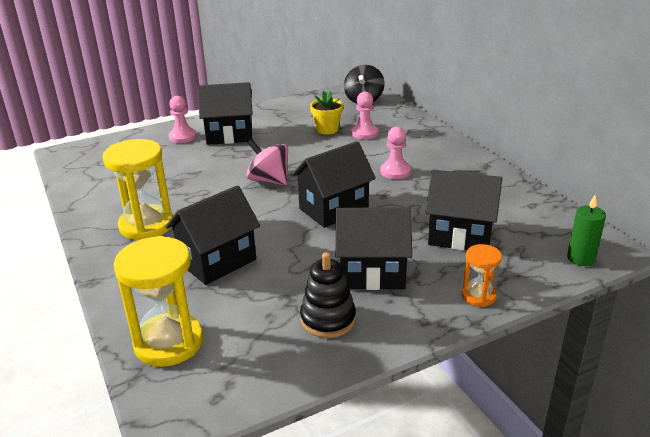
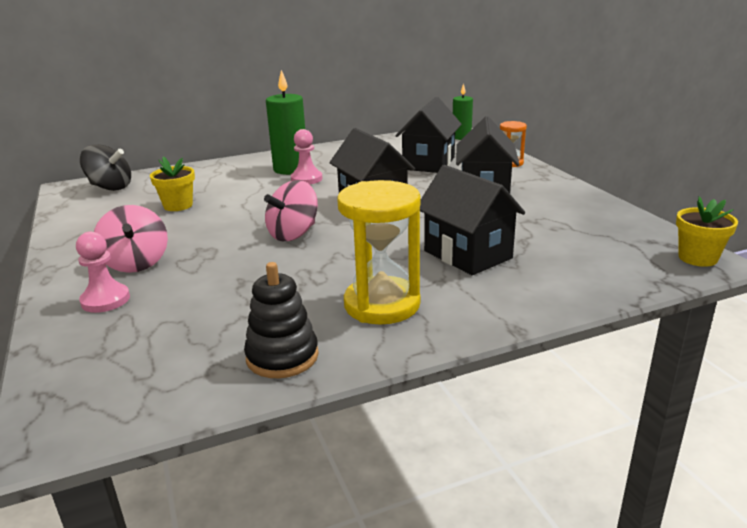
camera: 85 degrees left, 5 degrees down
(168, 343) = (612, 270): yellow hourglass -> none
(180, 412) = (697, 258): none -> yellow flower pot
(229, 135) = (136, 263): black house -> pink spinning top
(328, 319) = (552, 207): black stacking toy -> black stacking toy (282, 356)
(364, 133) = (206, 189): pink pawn -> none
(421, 161) = (291, 169): none -> green candle

